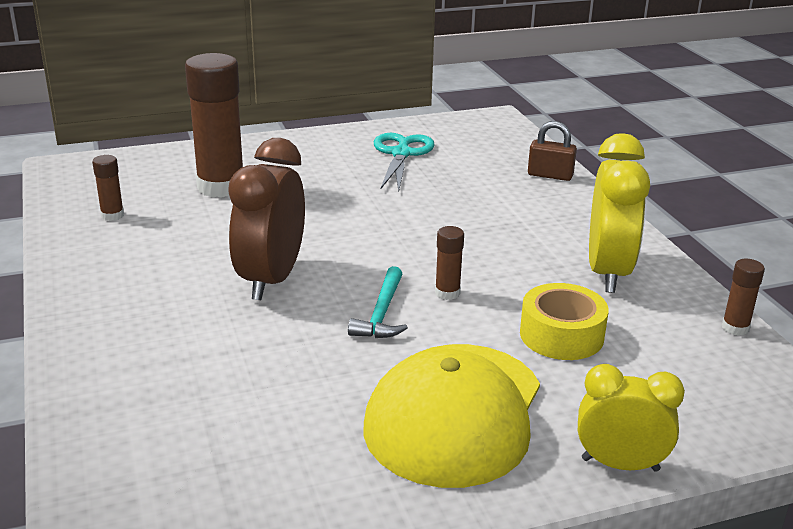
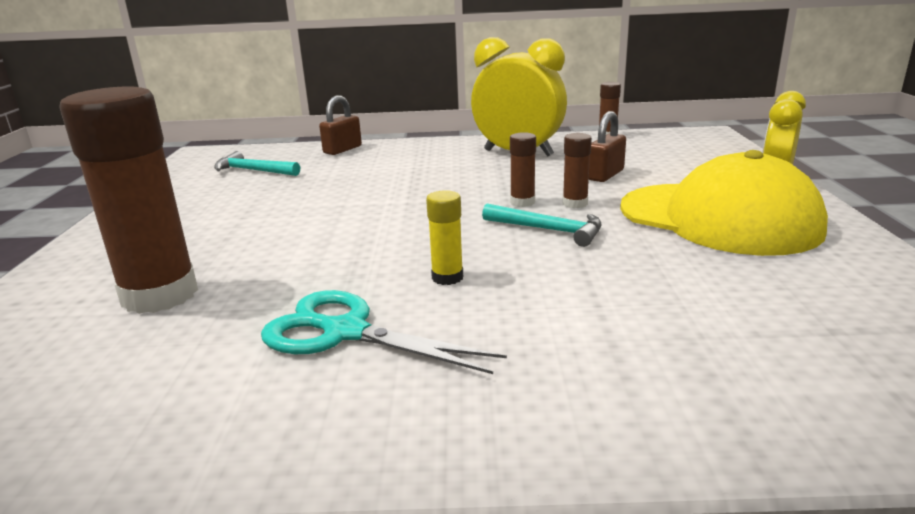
camera: 70 degrees left, 5 degrees down
(112, 215) = (135, 396): brown glue stick -> brown glue stick (575, 203)
(271, 279) = (447, 277): brown clock -> yellow glue stick
(401, 154) = (220, 193): turquoise scissors -> turquoise scissors (345, 332)
(462, 152) = (253, 171): none -> turquoise hammer
(561, 335) = (605, 175): yellow tape -> brown padlock

